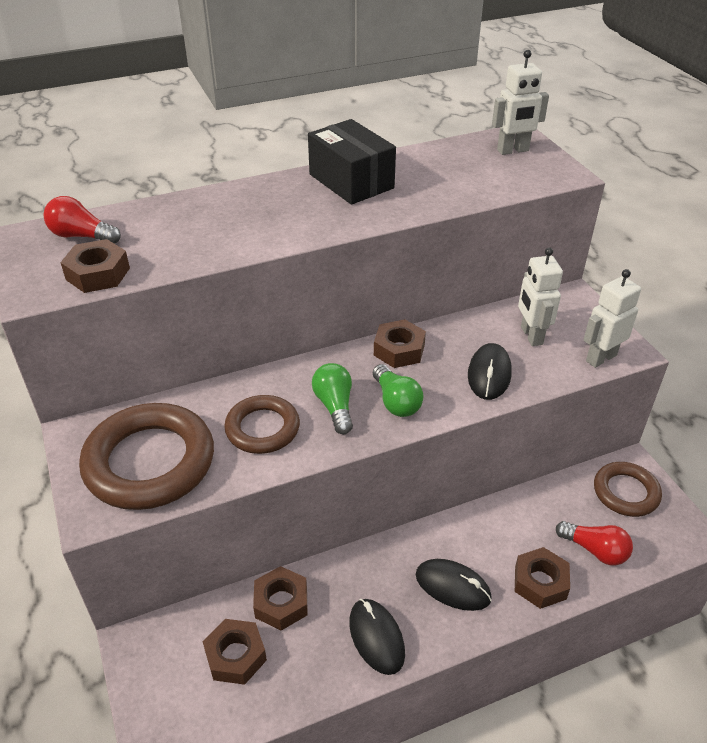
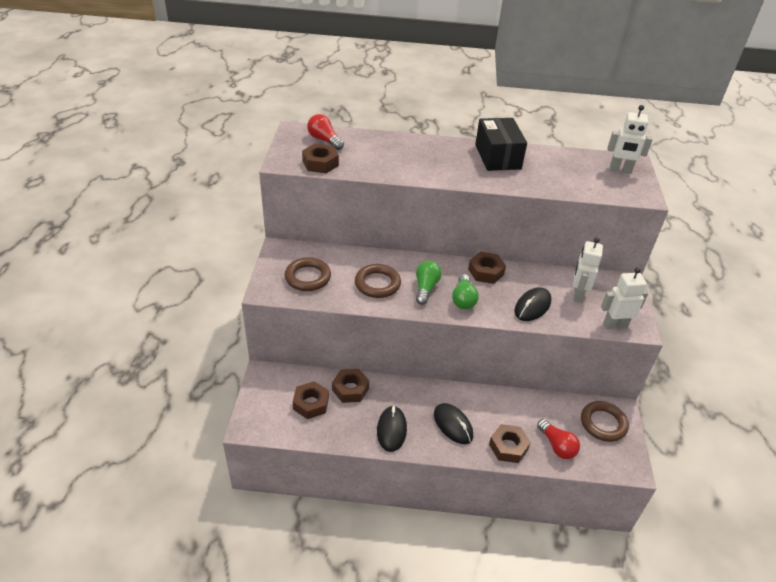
camera: 25 degrees right, 0 degrees up
(149, 462) = (308, 277): brown ring -> brown ring, size x0.60

